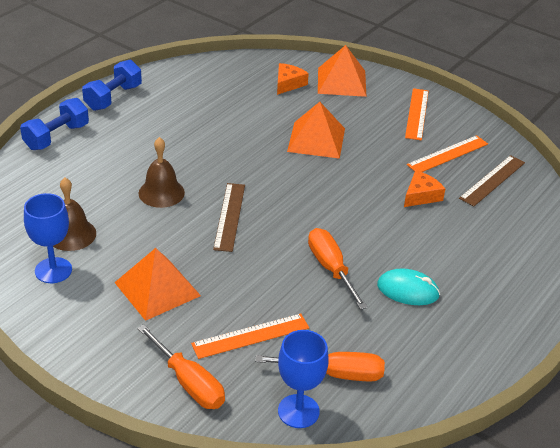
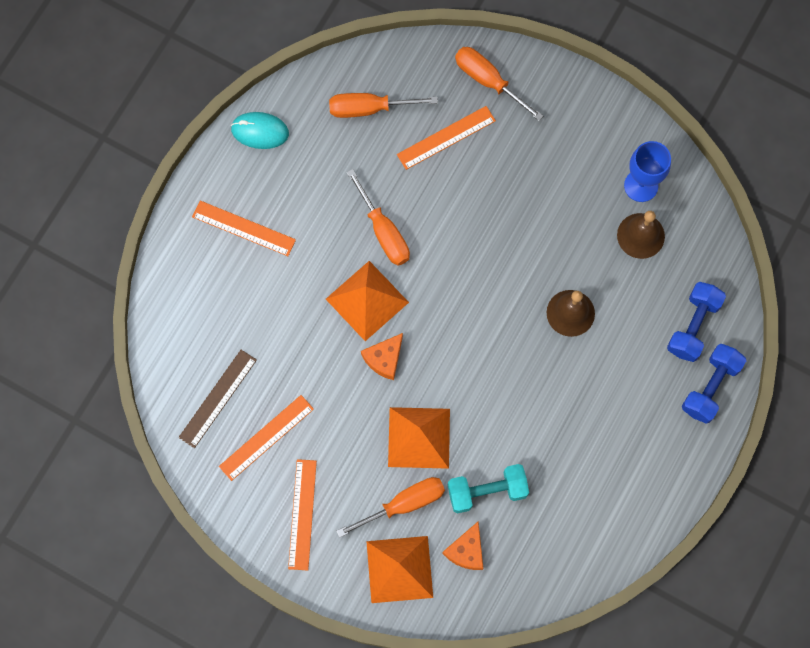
camera: 175 degrees right, 35 degrees up
(113, 97) = (672, 477): blue dumbbell -> blue dumbbell (693, 326)
(157, 289) = (540, 178): orange pyramid -> orange pyramid (367, 300)
(229, 216) = (493, 288): brown ruler -> none
(265, 108) = (487, 491): none -> turquoise dumbbell
(298, 411) = (395, 67): blue goblet -> none
(334, 109) = (403, 504): none -> orange screwdriver
(408, 290) = (309, 215): turquoise mouse -> turquoise mouse (260, 131)
(421, 195) = (297, 357): orange cheese -> orange cheese (384, 359)
(477, 289) = (244, 228): none -> orange ruler

